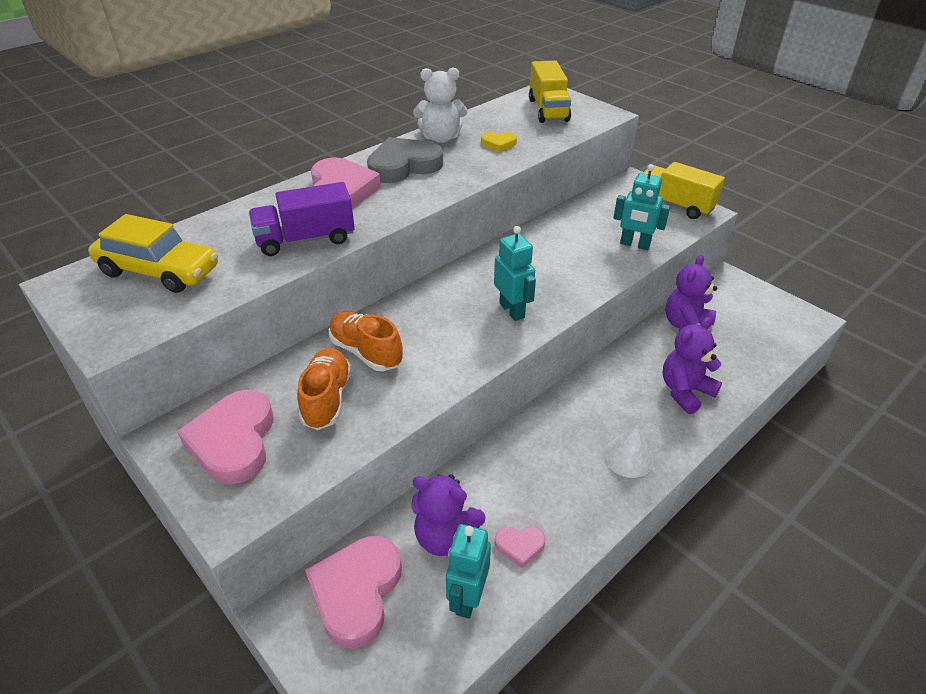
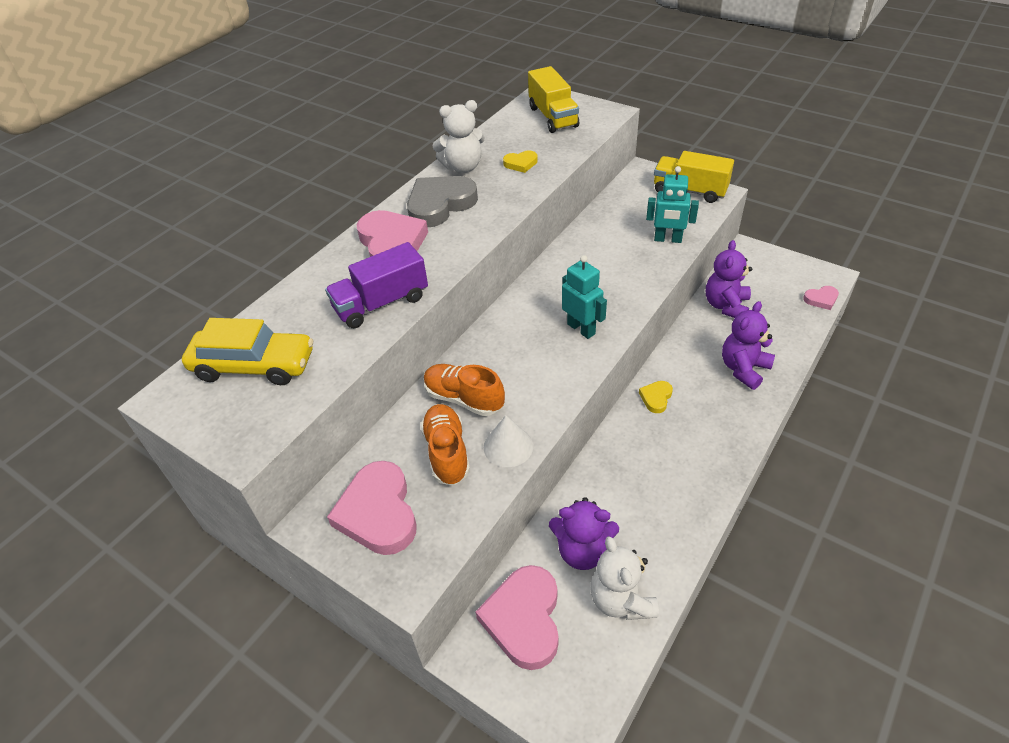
camera: 10 degrees left, 5 degrees up
(467, 598) = (621, 600): turquoise robot -> white teddy bear
(519, 546) = (649, 543): pink heart -> pink heart (821, 299)
(580, 401) = (656, 398): none -> yellow heart
(628, 457) = (714, 441): white cone -> white cone (508, 446)

